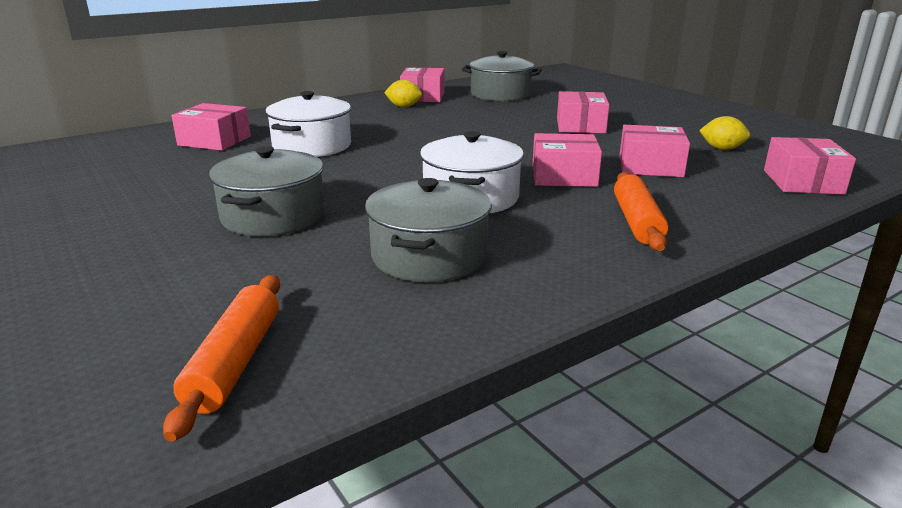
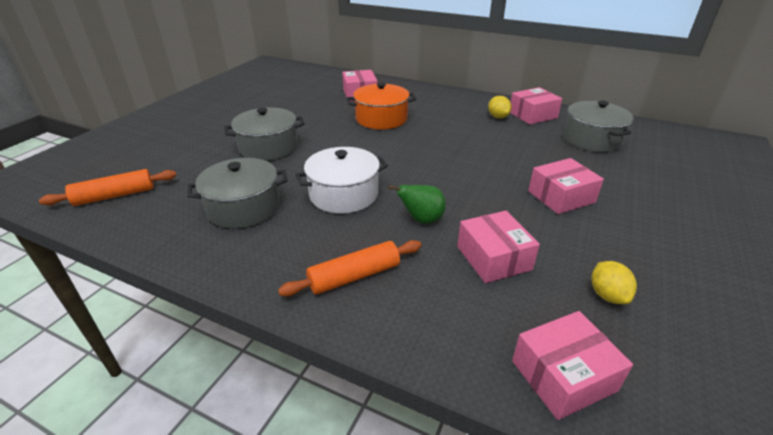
camera: 60 degrees right, 10 degrees up
(312, 146) = (381, 119): white pot -> orange pot
(564, 176) = (421, 220): pink box -> green pear

